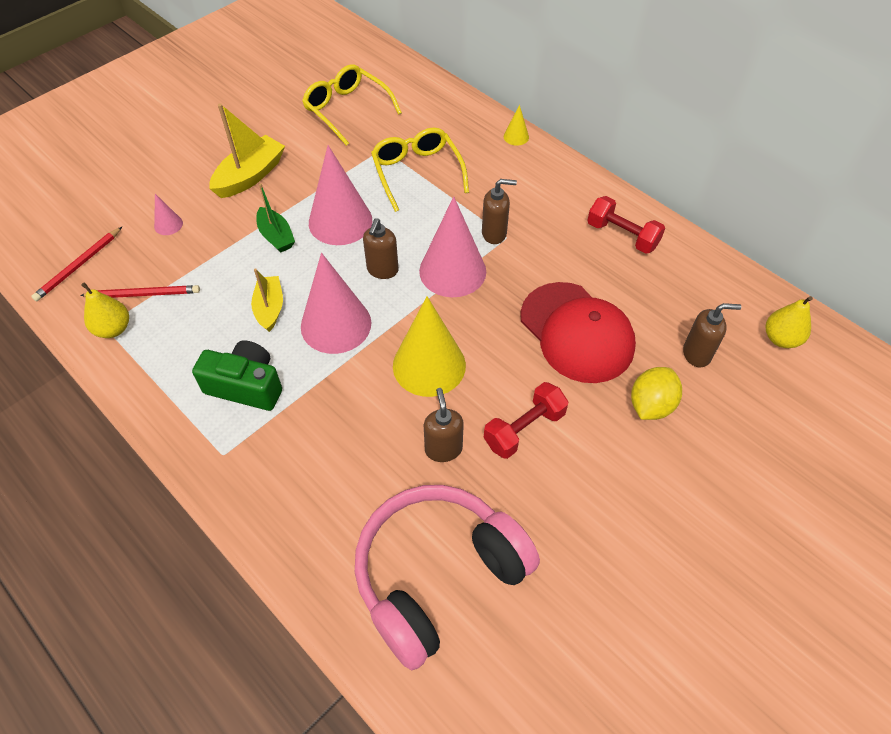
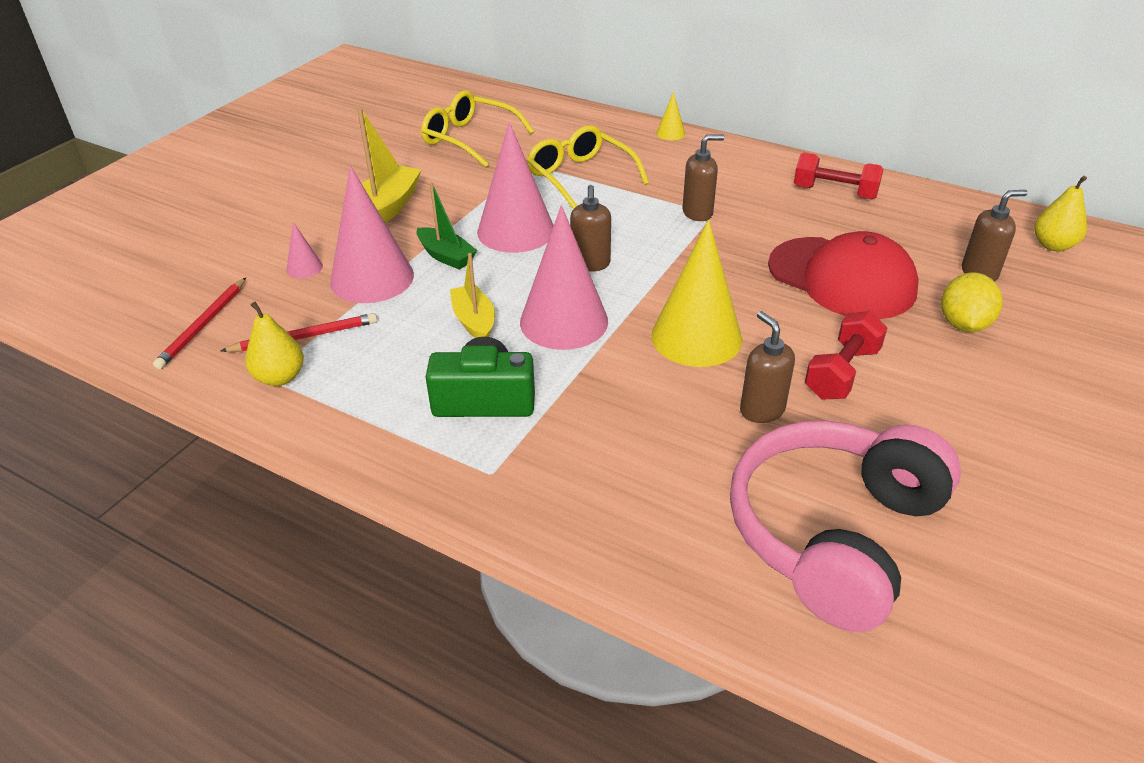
camera: 15 degrees left, 15 degrees down
(452, 271) = (671, 251): pink cone -> pink cone (372, 278)

